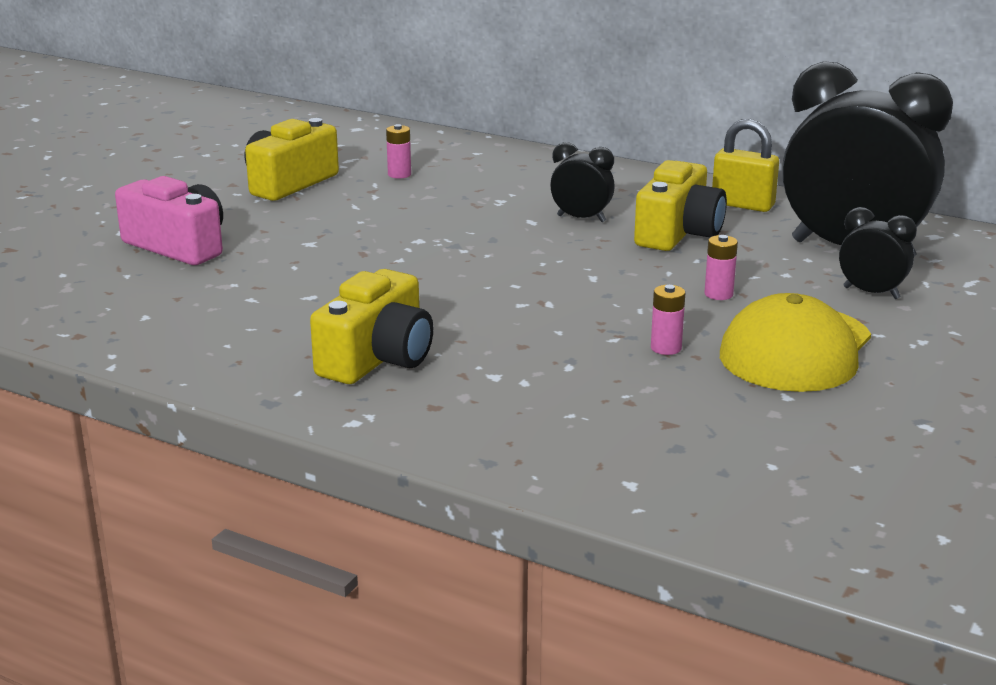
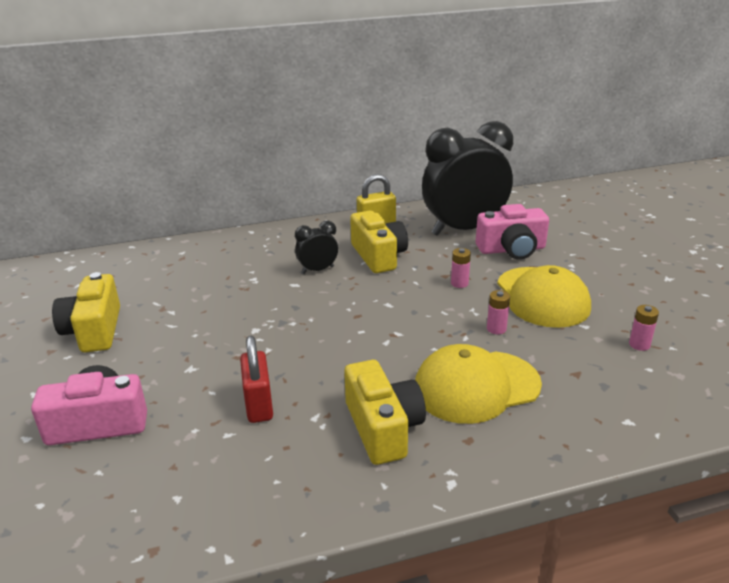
camera: 45 degrees left, 5 degrees up
(311, 292) = (259, 405): none -> red padlock
(399, 174) = (160, 289): pink battery -> pink battery (639, 344)
(531, 377) = (476, 386): none -> yellow cap
(871, 293) = (511, 249): black clock -> pink camera

